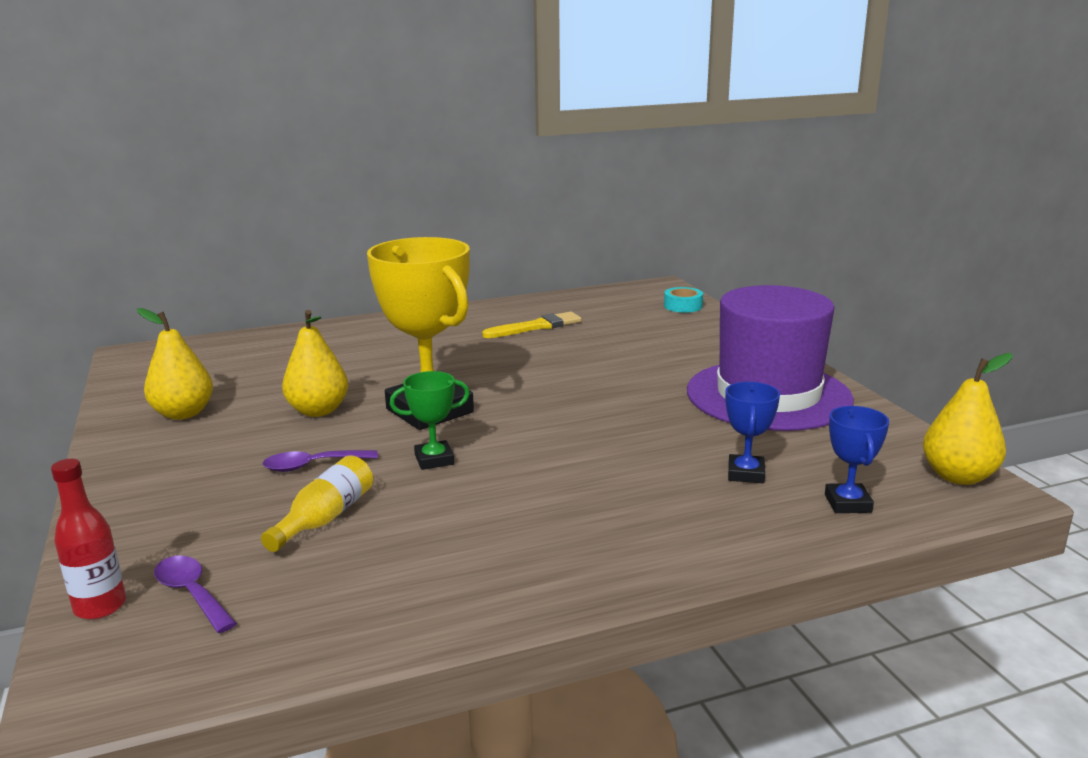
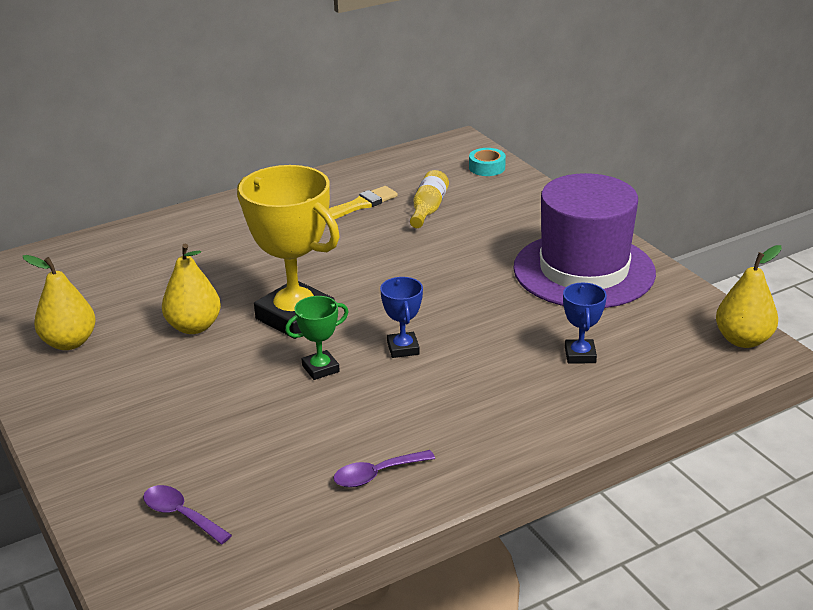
camera: 10 degrees left, 10 degrees up
(100, 607) = (114, 535): red bottle -> none
(312, 465) = (217, 386): purple spoon -> purple spoon (376, 475)
(325, 518) = (254, 436): yellow bottle -> yellow bottle (428, 209)
(848, 503) = (662, 375): blue trophy -> blue trophy (403, 348)

